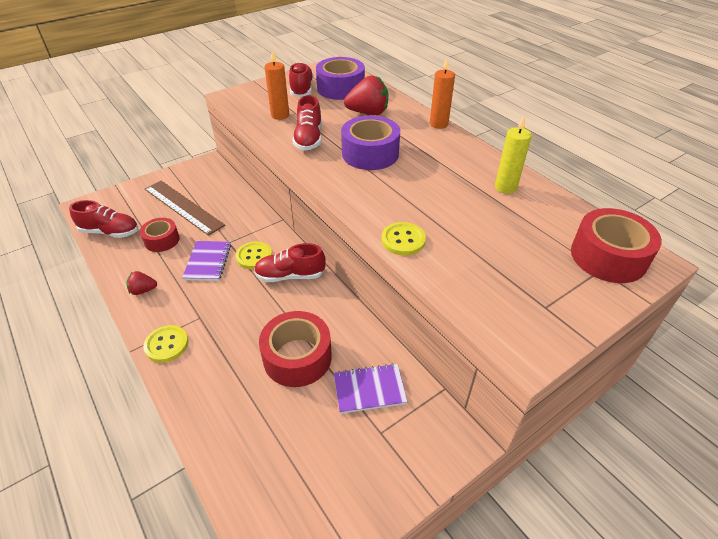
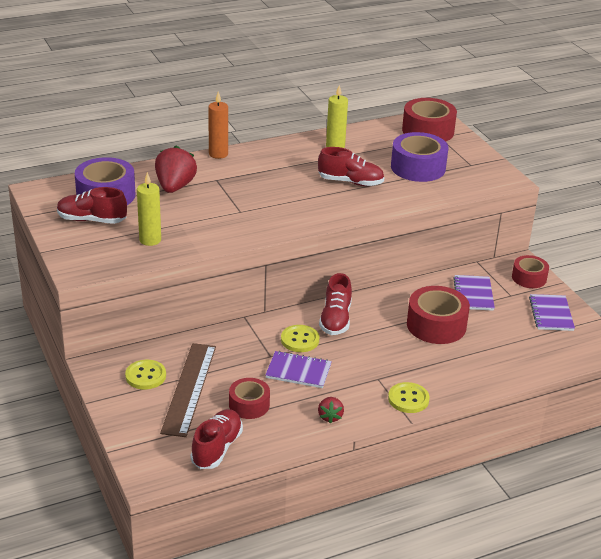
camera: 80 degrees left, 10 degrees down
(183, 206) = (189, 388): brown ruler -> brown ruler turned 45 degrees counterclockwise
(280, 115) = (150, 240): orange candle -> yellow candle
(308, 139) = (211, 227): red shoe -> red shoe (350, 182)
(350, 487) = (551, 314): none -> purple notebook
(370, 153) = (256, 198): purple tape -> purple tape (418, 167)
(403, 240) = (390, 203): yellow button -> yellow button (145, 376)
(430, 454) = (529, 278): none -> red tape

